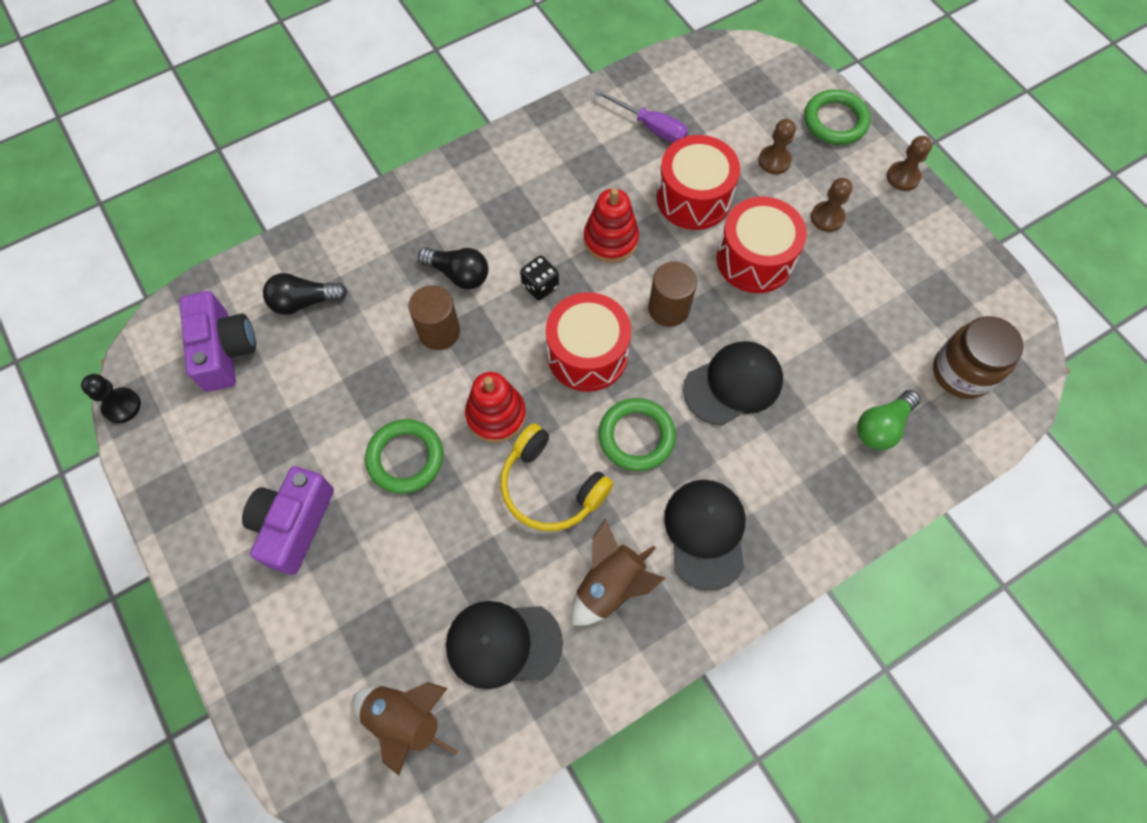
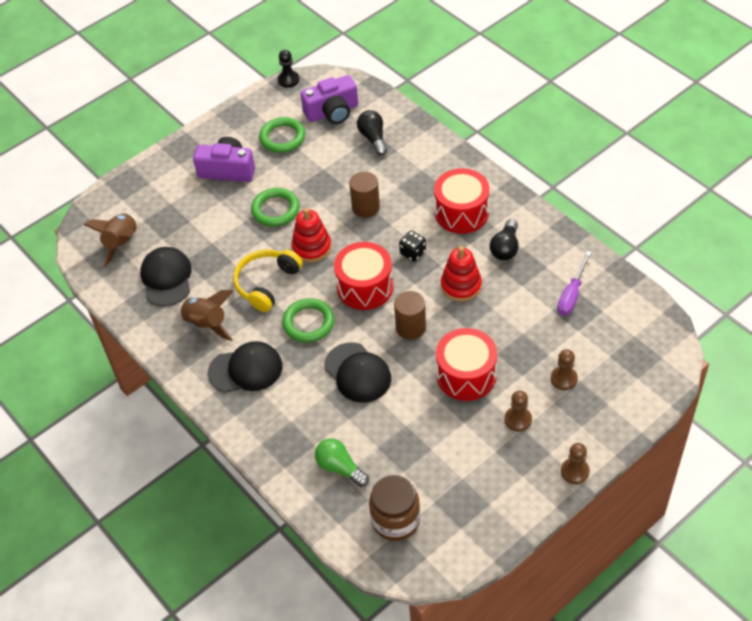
camera: 85 degrees right, 15 degrees down
(459, 274) = (411, 208): black light bulb -> black light bulb (505, 248)
(693, 198) = (512, 330): red drum -> red drum (461, 212)
(835, 121) = (619, 418): green ring -> green ring (282, 138)

